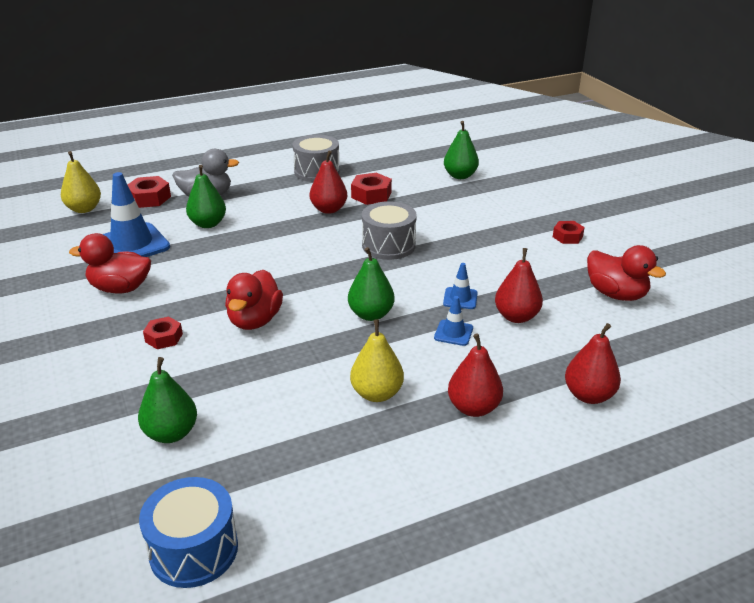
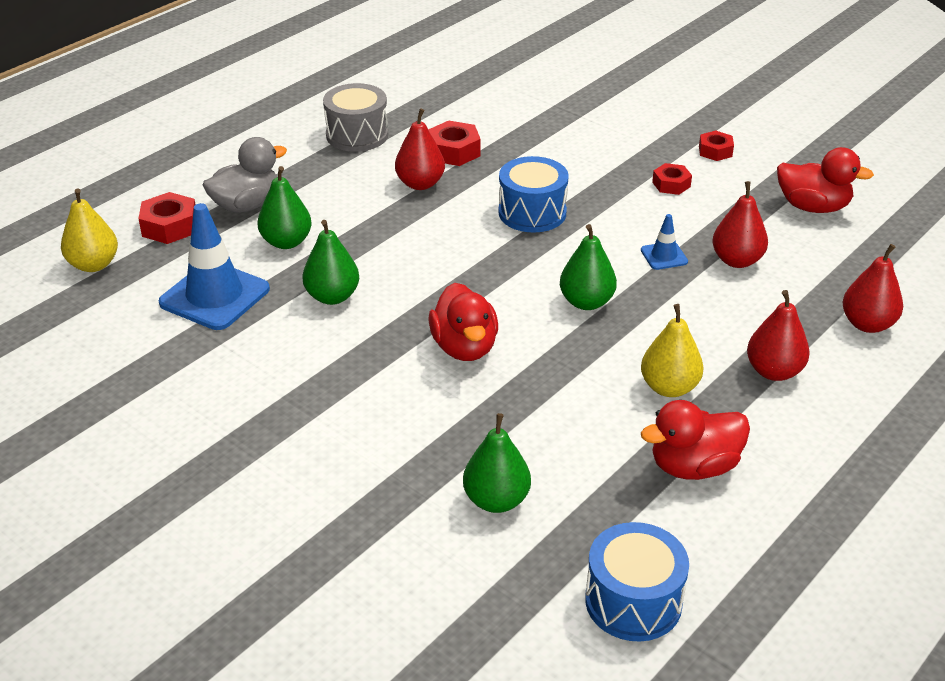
camera: 25 degrees left, 5 degrees up
(120, 288) = (261, 356): red duck -> red duck (693, 466)
(164, 338) = (379, 399): red nut -> red nut (671, 184)
(388, 245) = (532, 213): grey drum -> blue drum
(453, 333) = (689, 297): blue traffic cone -> none
(460, 176) = (536, 100): green pear -> green pear (332, 296)

